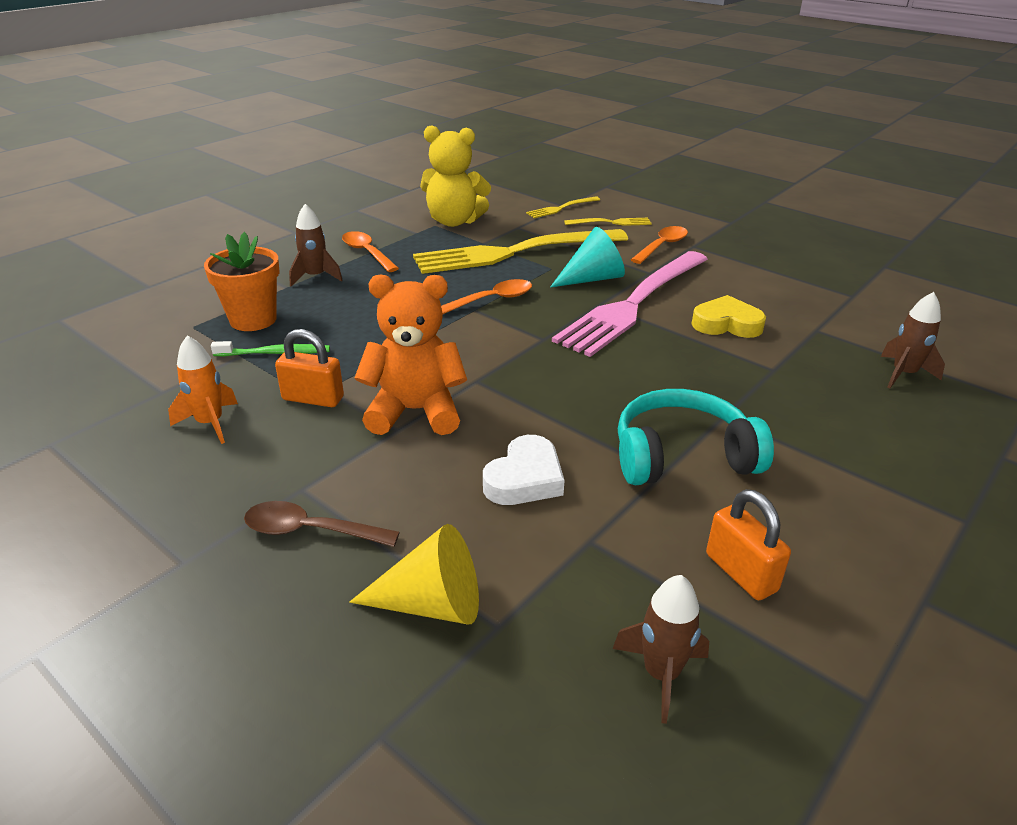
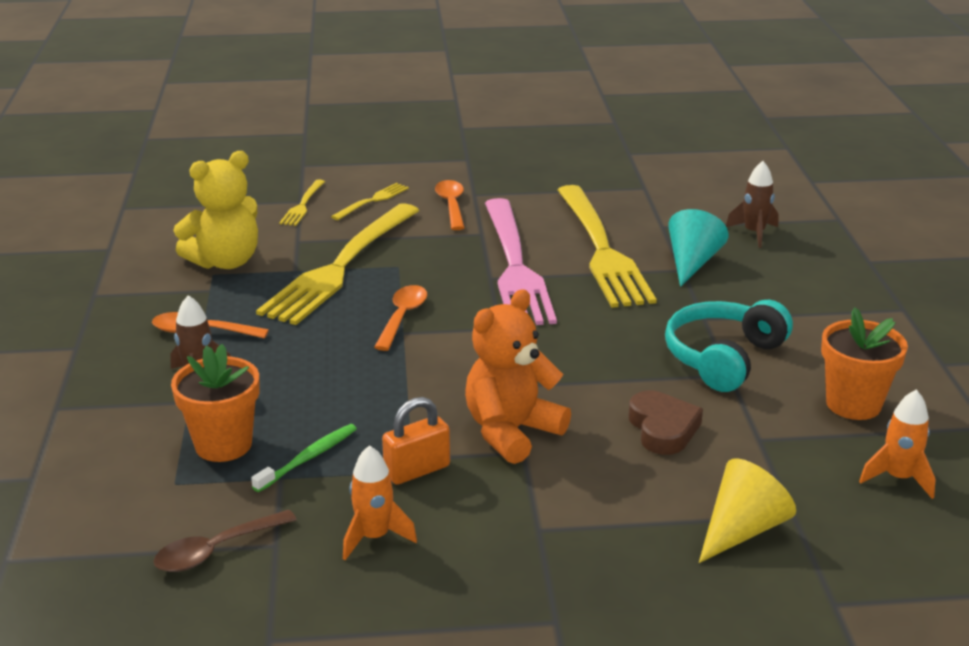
camera: 45 degrees left, 5 degrees down
(310, 531) = (597, 546): brown spoon -> brown spoon (216, 550)
(525, 478) = (662, 428): white heart -> brown heart
(592, 279) = (447, 260): turquoise cone -> turquoise cone (692, 263)
(661, 674) = (898, 478): brown rocket -> orange rocket
(726, 324) = (602, 250): yellow heart -> yellow fork
(740, 572) = (853, 404): orange padlock -> orange flower pot

